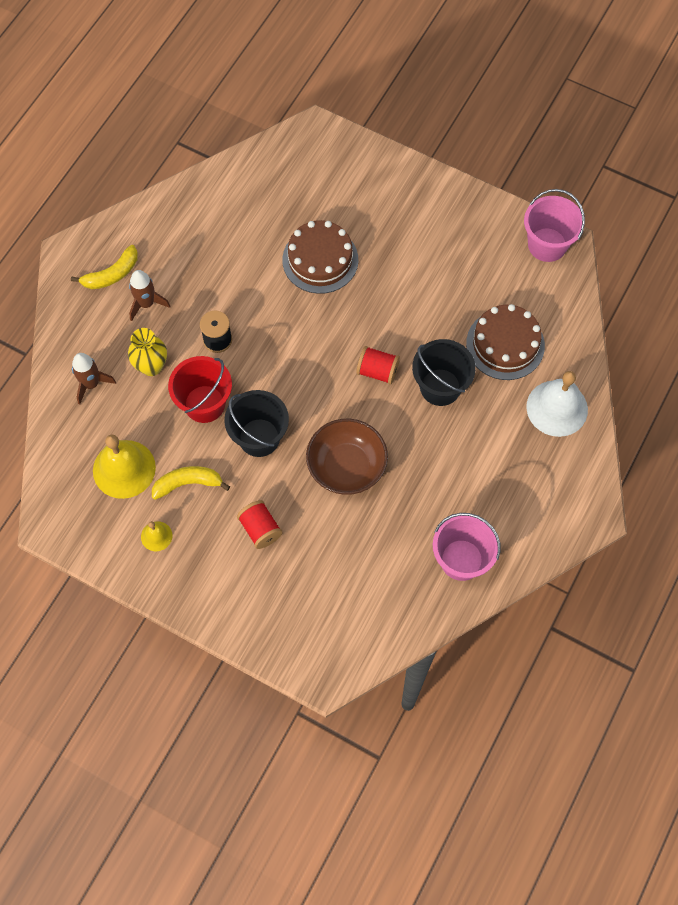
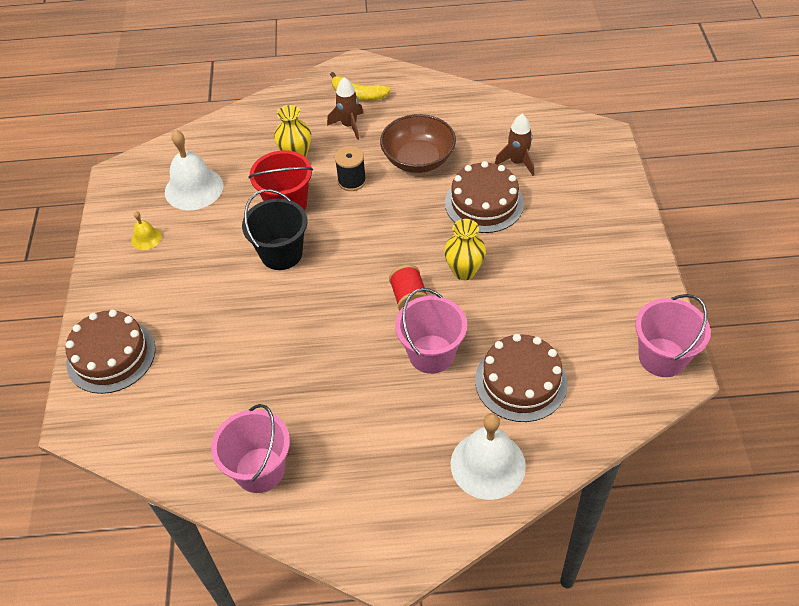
camera: 60 degrees right, 15 degrees down
(91, 384) = (254, 133): brown rocket -> brown rocket (517, 162)
(124, 469) = (194, 188): yellow bell -> white bell
(188, 483) = (206, 232): yellow banana -> none
(260, 529) = (194, 300): red spool -> none
(273, 621) = (111, 355): none -> brown cake
(346, 466) = (297, 327): brown bowl -> brown bowl (418, 159)
(379, 317) = (464, 271): none -> yellow vase
(440, 387) = (431, 354): black bucket -> pink bucket

